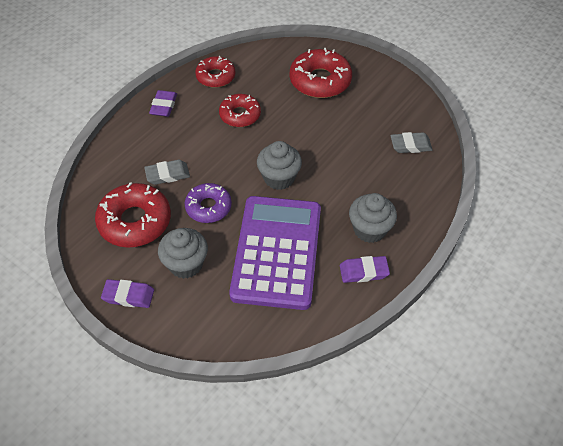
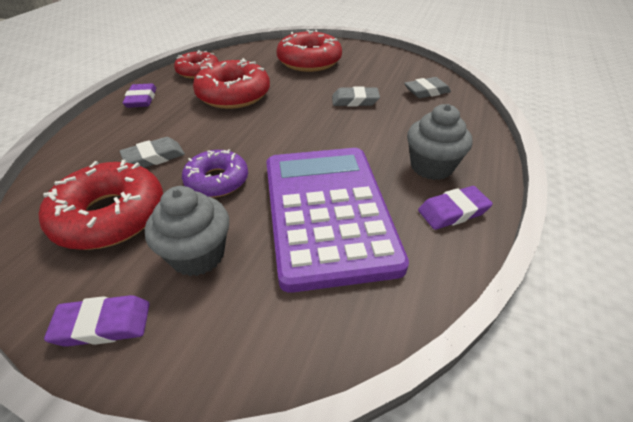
camera: 15 degrees left, 10 degrees down
(240, 115) = (233, 94): red donut -> red donut, size x1.56
(279, 178) = (298, 138): grey cupcake -> none
(341, 144) = (355, 101): none -> grey eraser

